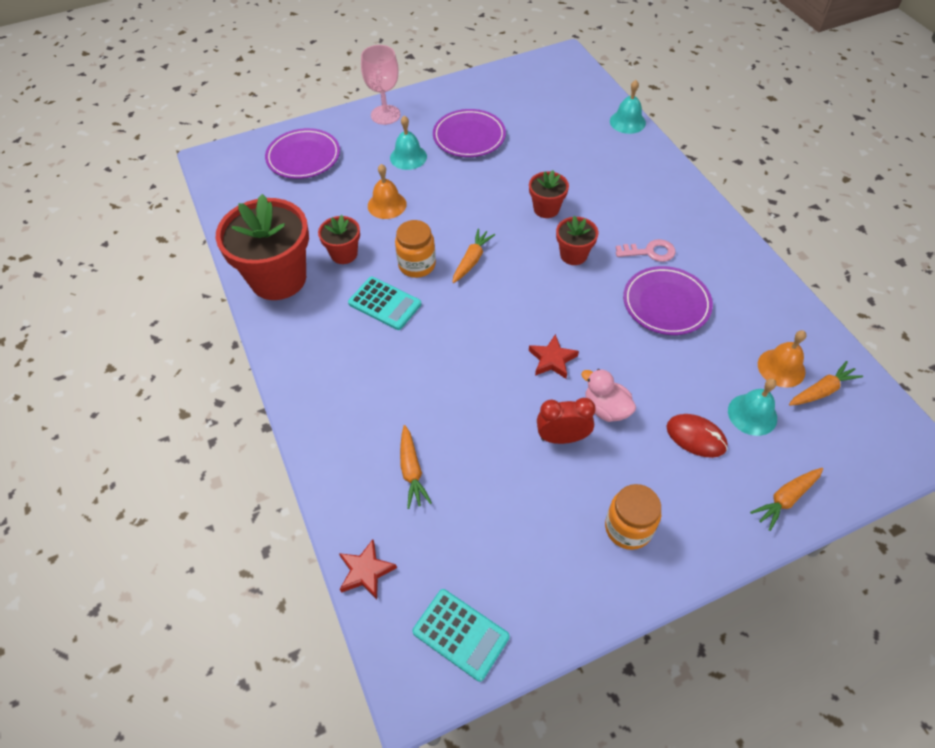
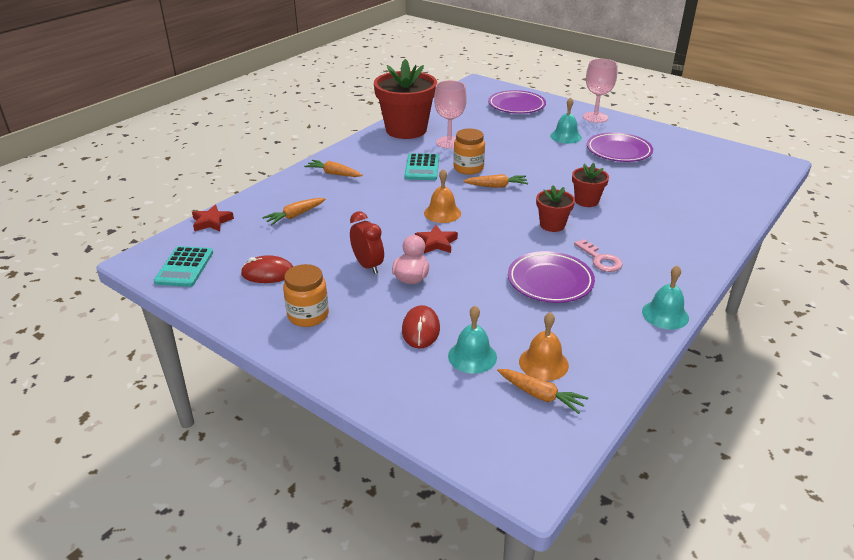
camera: 60 degrees right, 20 degrees down
(344, 254) = (449, 142): red flower pot -> pink goblet
(387, 205) = (510, 143): orange bell -> orange bell (442, 213)
(525, 542) = (268, 273): none -> red mouse
(627, 122) = (744, 211): turquoise bell -> turquoise bell (665, 314)
(785, 499) = (394, 395): orange carrot -> orange carrot (334, 174)

